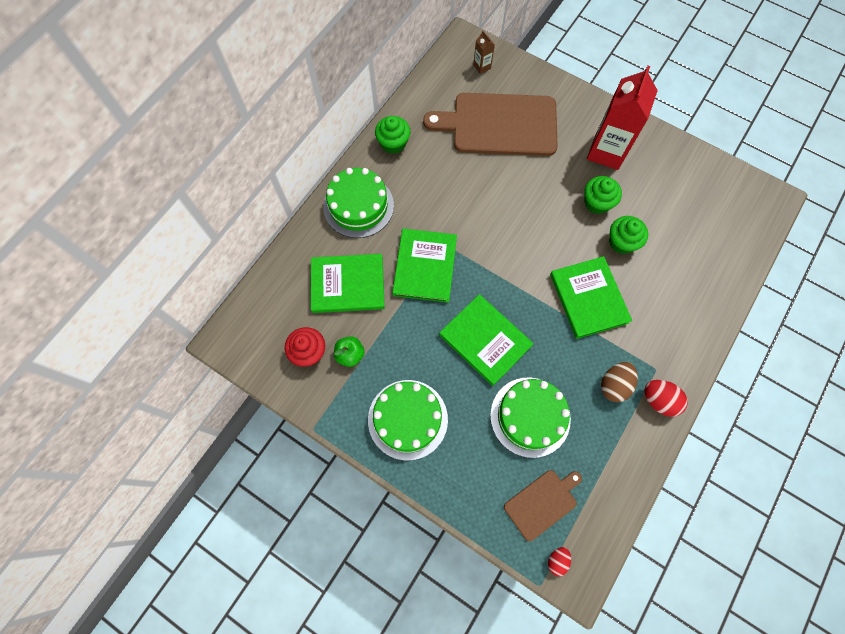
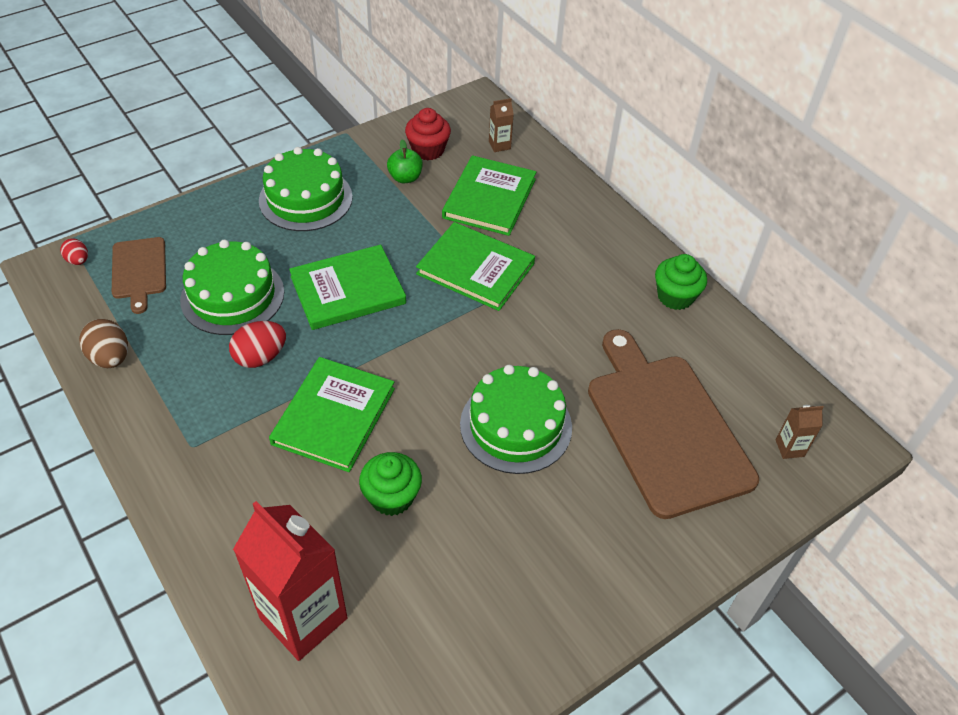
camera: 110 degrees right, 20 degrees down
(281, 301) = (499, 145): none -> brown carton
(358, 206) = (591, 236): green cake -> green cake (516, 425)
(500, 125) = (665, 428): brown cutting board -> brown cutting board turned 45 degrees counterclockwise
(588, 298) = (333, 416): green book -> green book turned 75 degrees counterclockwise
(597, 203) = (472, 495): green cupcake -> none
(606, 152) = (559, 554): red carton -> red carton (303, 618)
(614, 385) = (206, 391): brown egg -> brown egg (110, 358)
(659, 400) = (153, 430): red egg -> red egg (260, 357)

